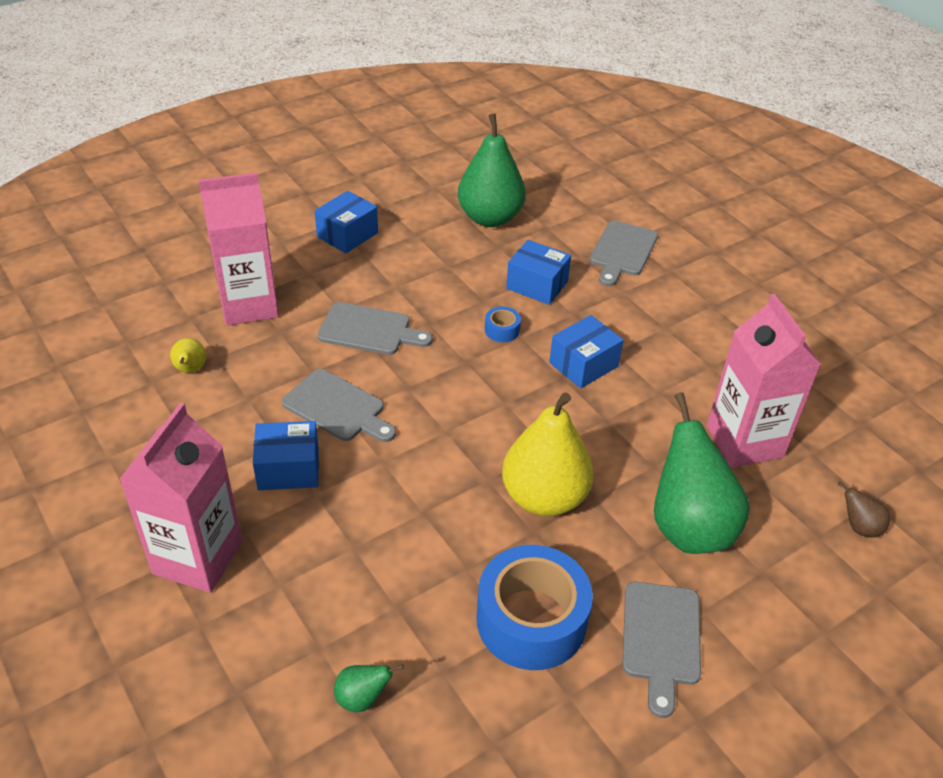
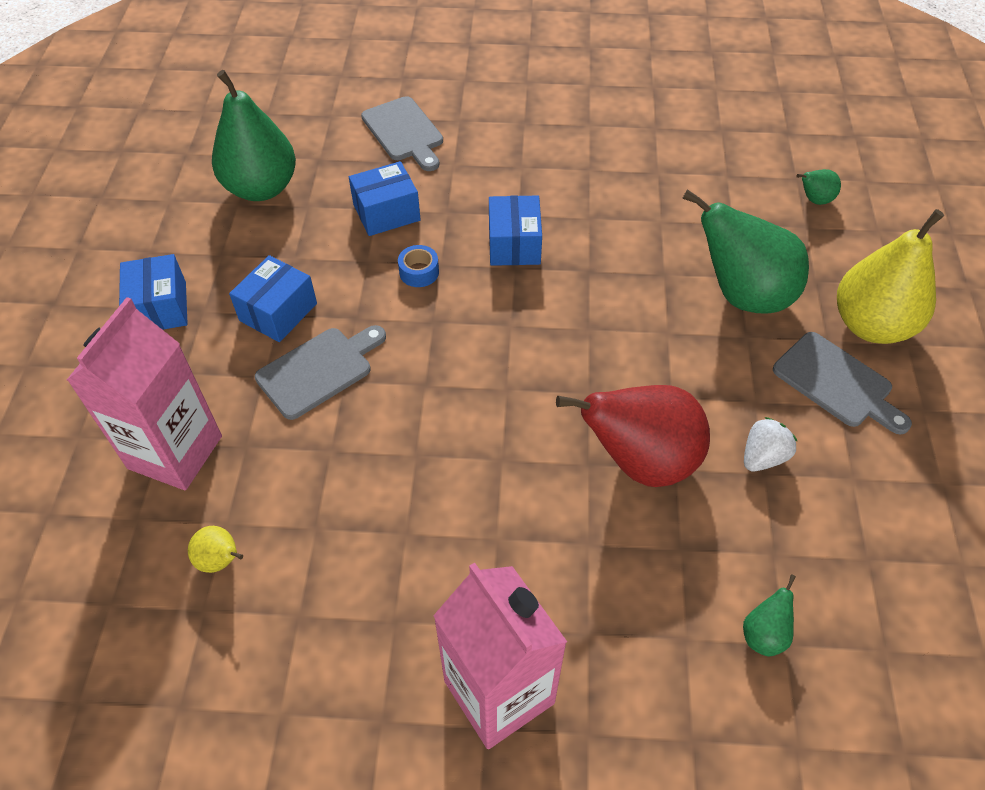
camera: 50 degrees left, 10 degrees up
(288, 469) = (446, 544): blue box -> blue box (278, 312)
(337, 408) = (401, 457): grey cutting board -> none
(454, 542) = (640, 461): none -> red pear
(531, 620) = (763, 457): blue tape -> white strawberry
(544, 497) = (641, 366): yellow pear -> yellow pear (871, 325)
(744, 441) = (684, 204): pink carton -> none
(859, 527) = (814, 200): brown pear -> green pear

